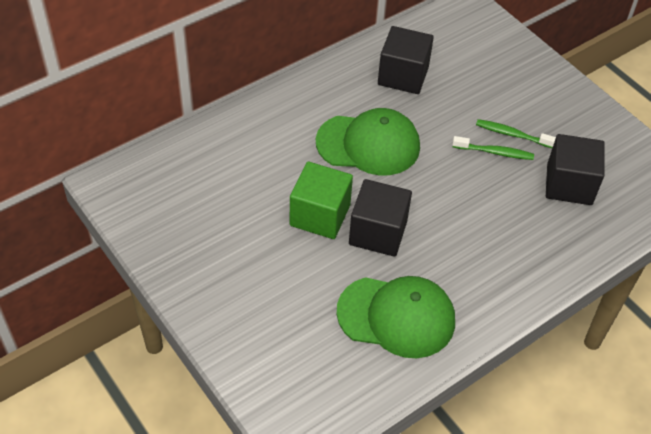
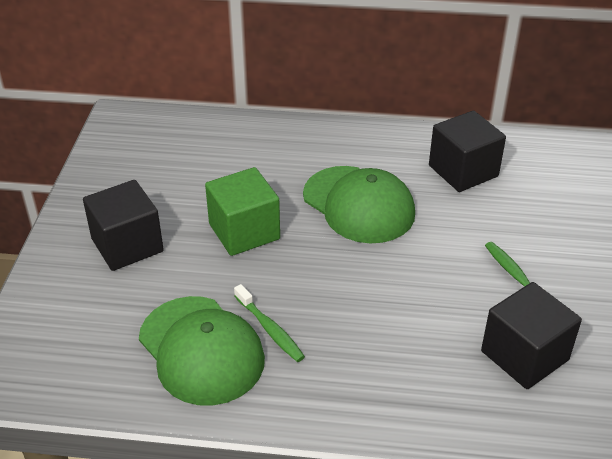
camera: 45 degrees right, 10 degrees down
(378, 232) = (275, 275): black cube -> black cube (127, 245)
(495, 152) = (476, 280): green toothbrush -> green toothbrush (270, 329)

